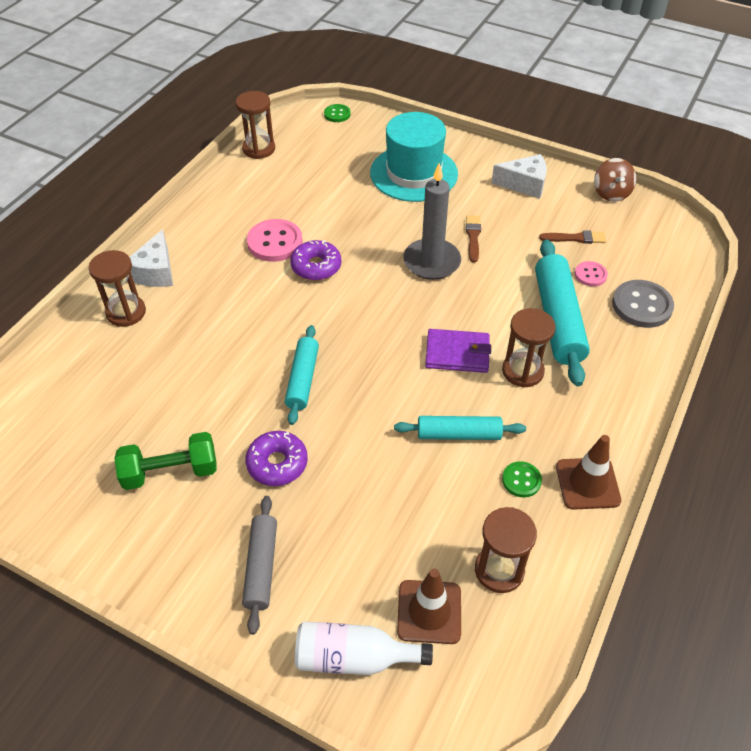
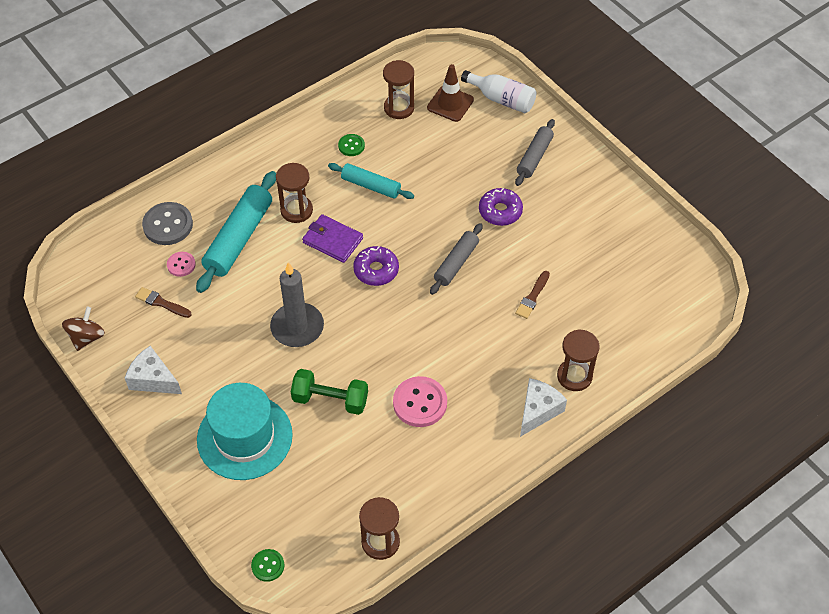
camera: 155 degrees left, 5 degrees up
(170, 472) = (573, 232): green dumbbell -> green dumbbell (330, 400)
(303, 379) = (456, 263): turquoise rolling pin -> grey rolling pin
(316, 266) = (396, 361): purple donut -> purple donut (376, 270)
(473, 237) = (244, 339): brown brush -> brown brush (532, 297)
(587, 483) = (313, 130): brown traffic cone -> none

